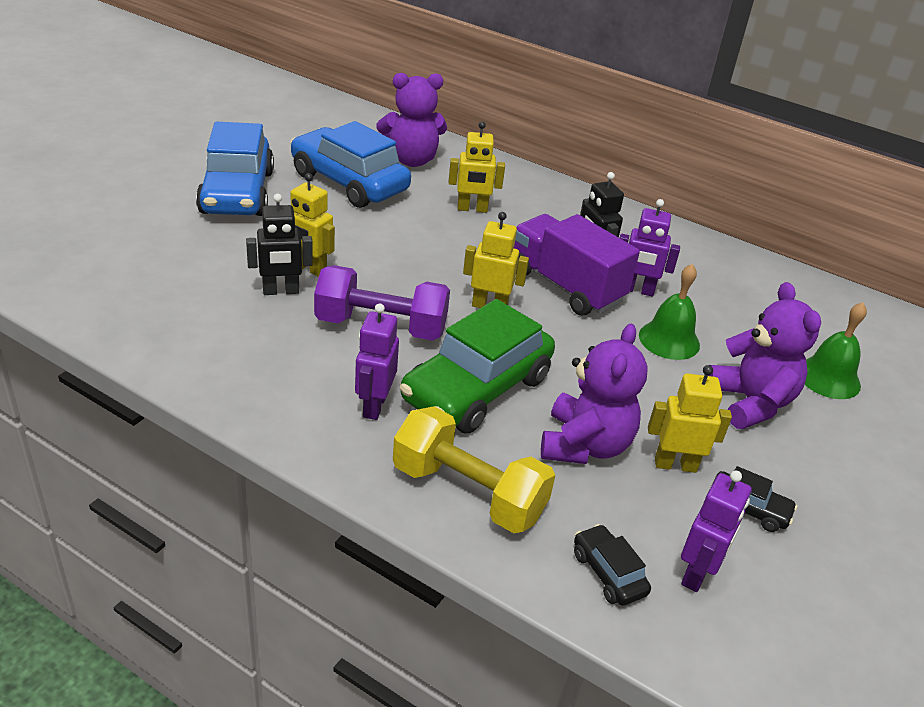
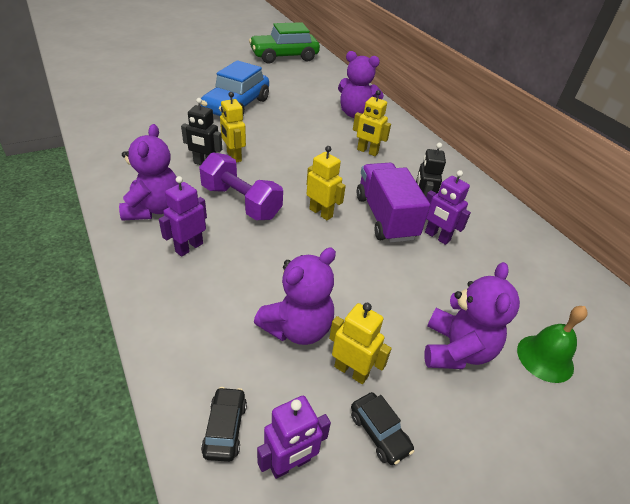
camera: 30 degrees right, 5 degrees up
(275, 374) = (153, 209): none -> purple teddy bear
(349, 182) = (305, 116): blue car -> none
(468, 492) = (189, 326): yellow dumbbell -> none
(476, 389) = (261, 261): green car -> green car (284, 56)
(669, 340) = (430, 279): green bell -> none

